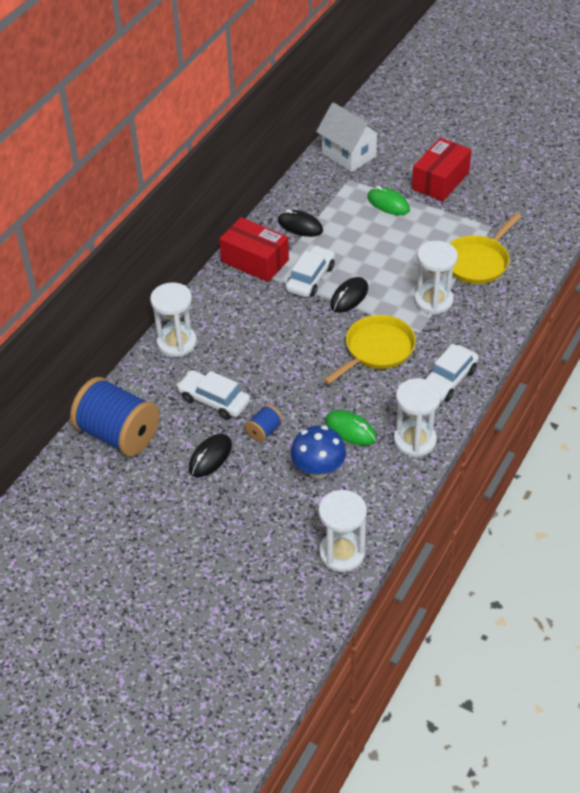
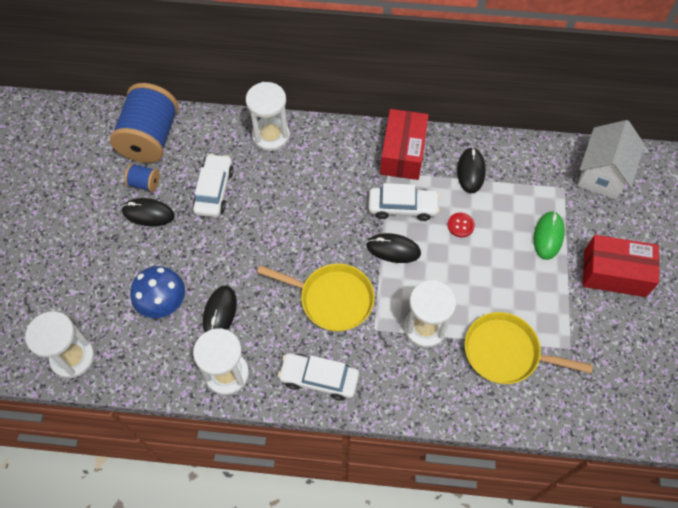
camera: 65 degrees right, 15 degrees up
(264, 431) = (193, 243): blue spool -> blue spool (144, 183)
(349, 249) = (460, 225): none -> red button
(350, 430) = (220, 312): green mouse -> black mouse

